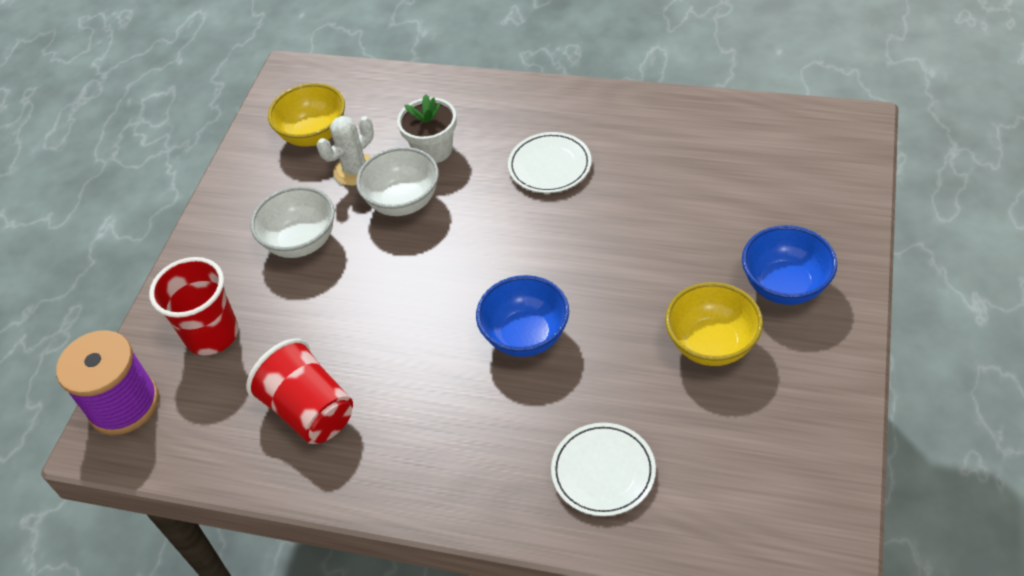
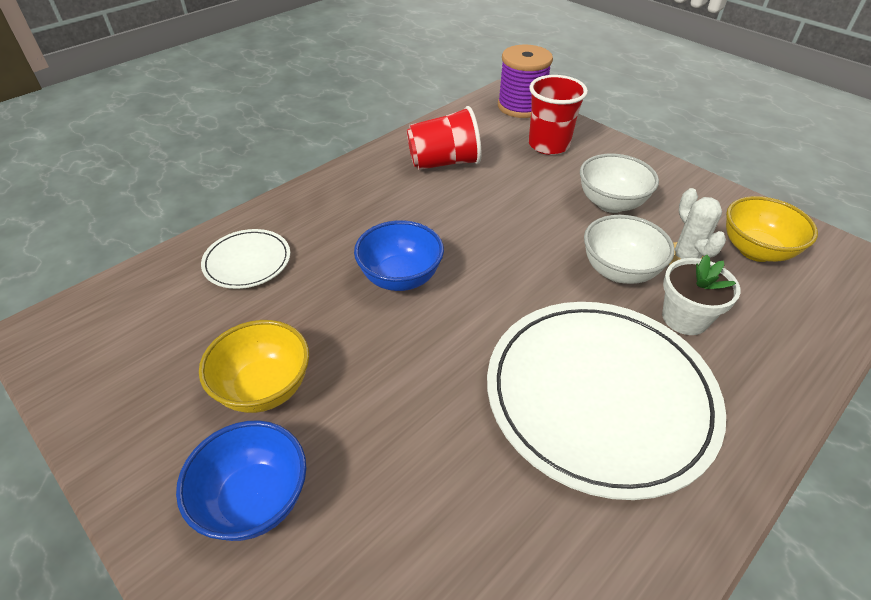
camera: 115 degrees right, 5 degrees down
(549, 166) = (599, 396): white plate -> white plate, size x2.14

